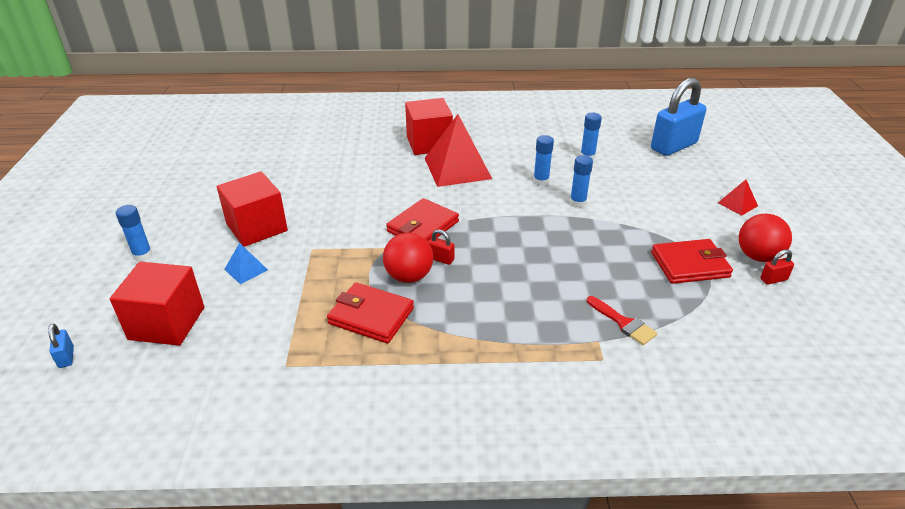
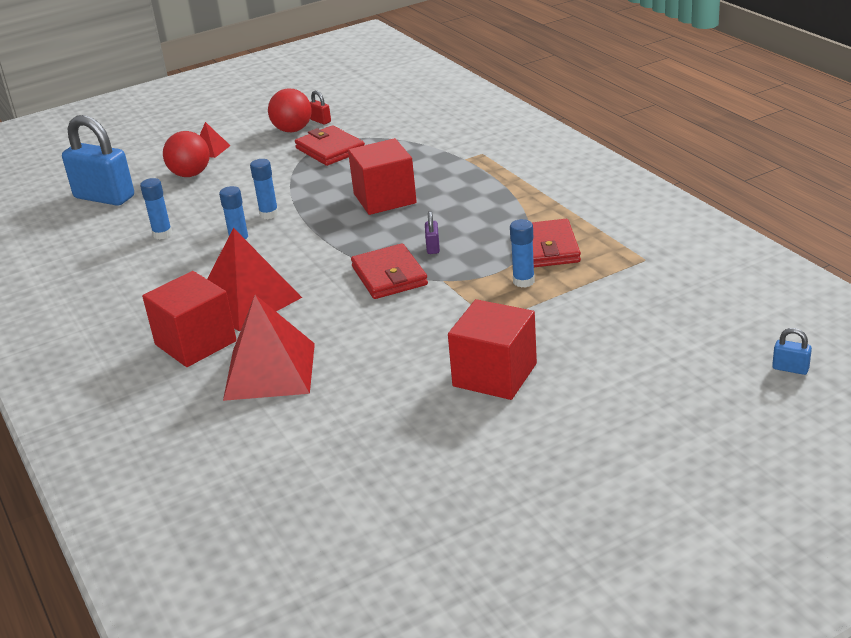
camera: 115 degrees left, 5 degrees down
(66, 357) = (790, 368): blue padlock -> blue padlock turned 75 degrees clockwise
(143, 255) = (627, 424): blue glue stick -> blue glue stick (523, 281)
(167, 323) = (685, 341): red cube -> red cube (384, 198)
(246, 269) = (566, 341): blue pyramid -> none
(369, 158) = (270, 371): none -> red pyramid
(409, 276) = (475, 252): red ball -> red ball (190, 174)
(423, 226) = (389, 276): red wallet -> red wallet turned 60 degrees clockwise
(441, 259) = (433, 247): red padlock -> purple padlock
(623, 323) = (433, 155): red brush -> none

